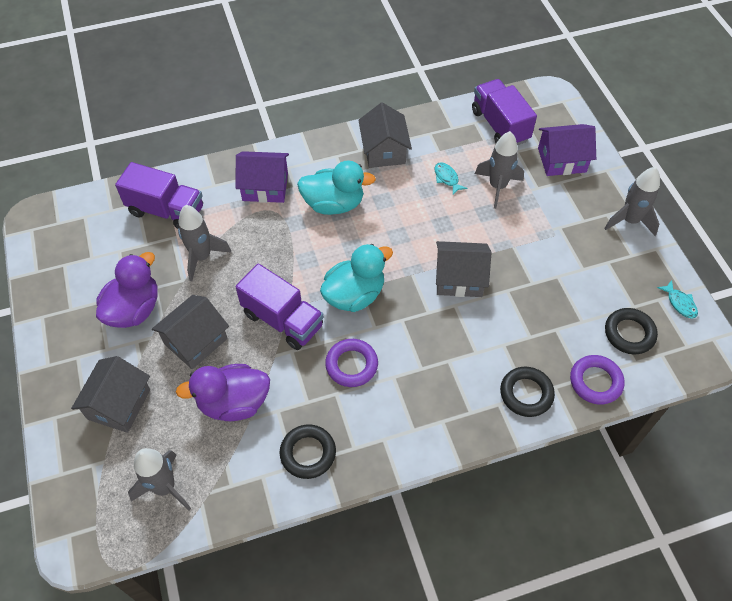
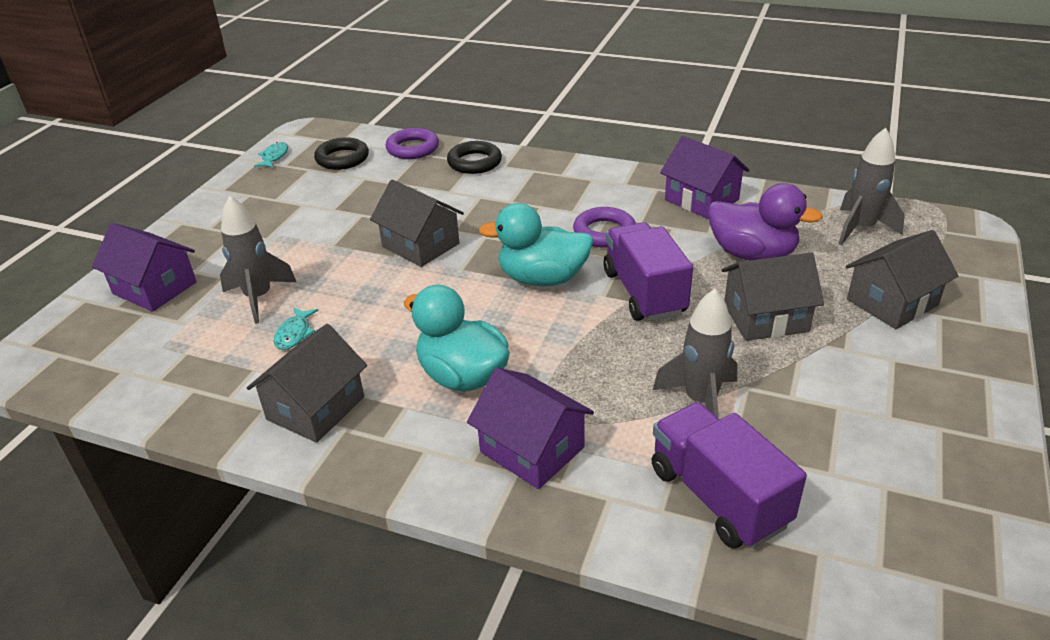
camera: 140 degrees left, 20 degrees down
(134, 309) = (836, 384): purple duck -> none
(308, 453) = (701, 200): black ring -> purple house
(499, 126) = (141, 358): purple truck -> none
(629, 221) = (202, 214): grey rocket -> none

